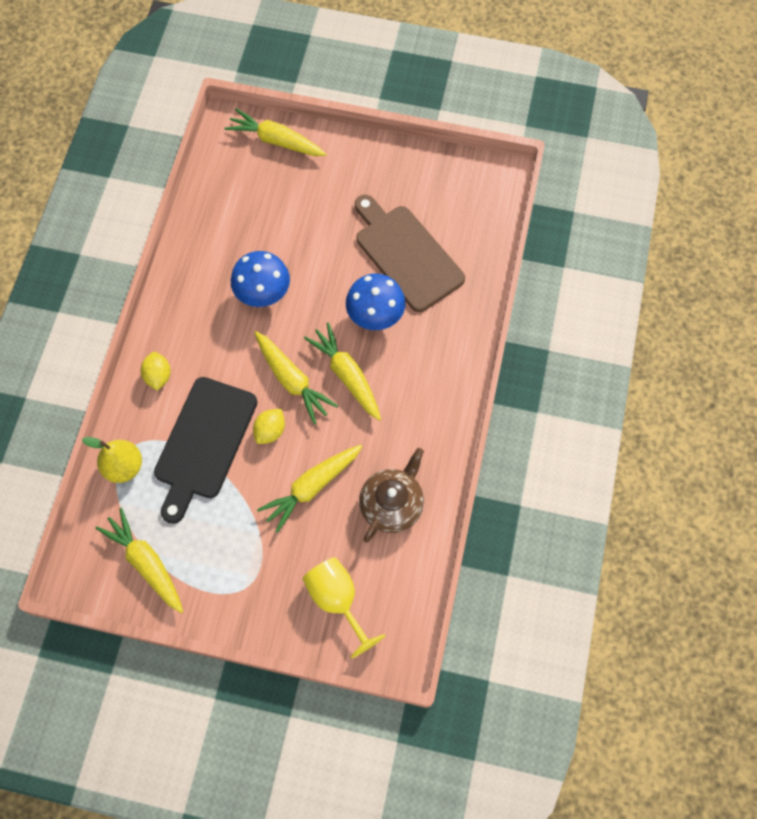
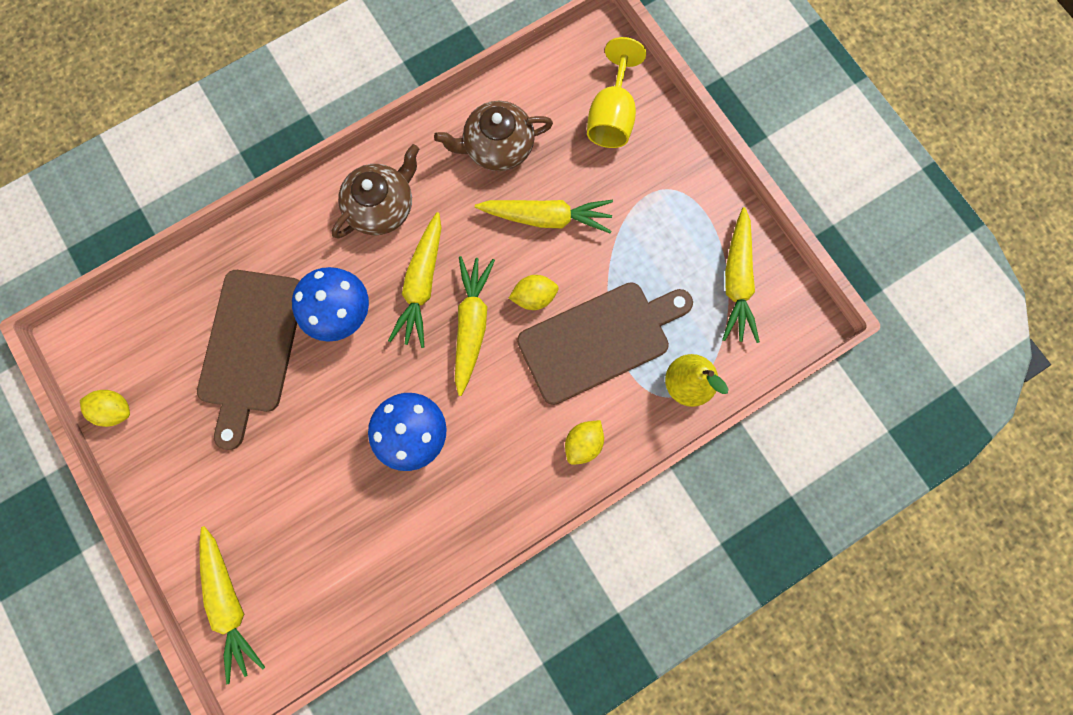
camera: 135 degrees left, 10 degrees up
(204, 443) = (599, 339): black cutting board -> brown cutting board
(422, 397) = (382, 206): none -> brown teapot
(440, 164) = (116, 410): none -> yellow lemon

